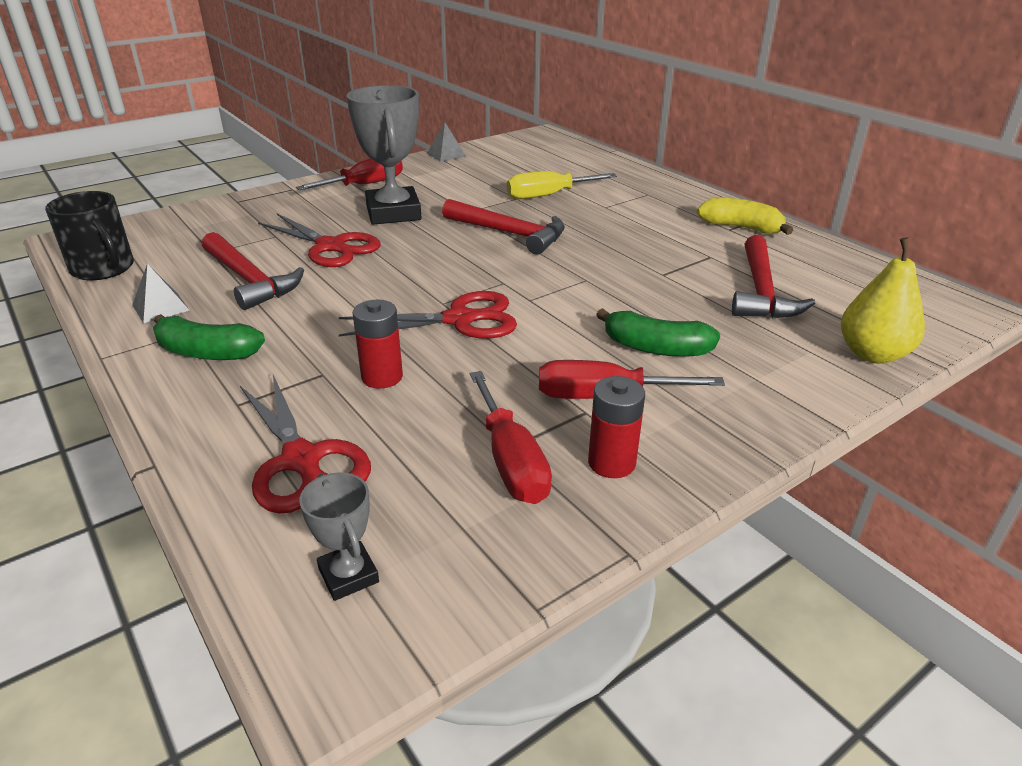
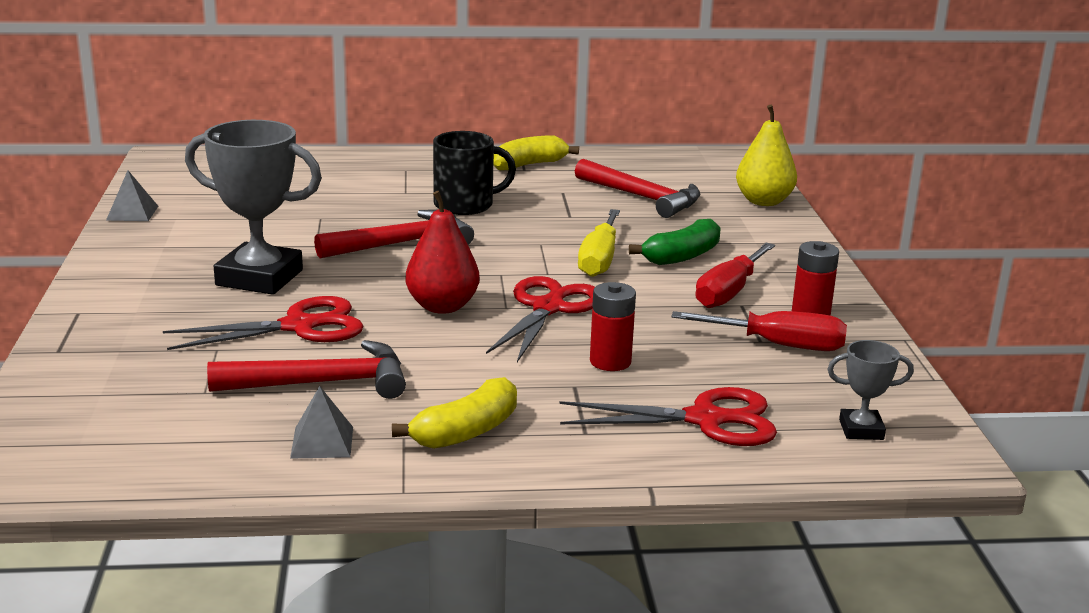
camera: 60 degrees left, 10 degrees down
(103, 269) = (148, 465): black mug -> black mug (465, 205)
(207, 352) = (466, 431): green banana -> yellow banana
(365, 185) = (146, 272): red screwdriver -> none
(415, 280) = (442, 306): none -> red pear
(548, 195) = (340, 204): yellow screwdriver -> yellow screwdriver (599, 260)

